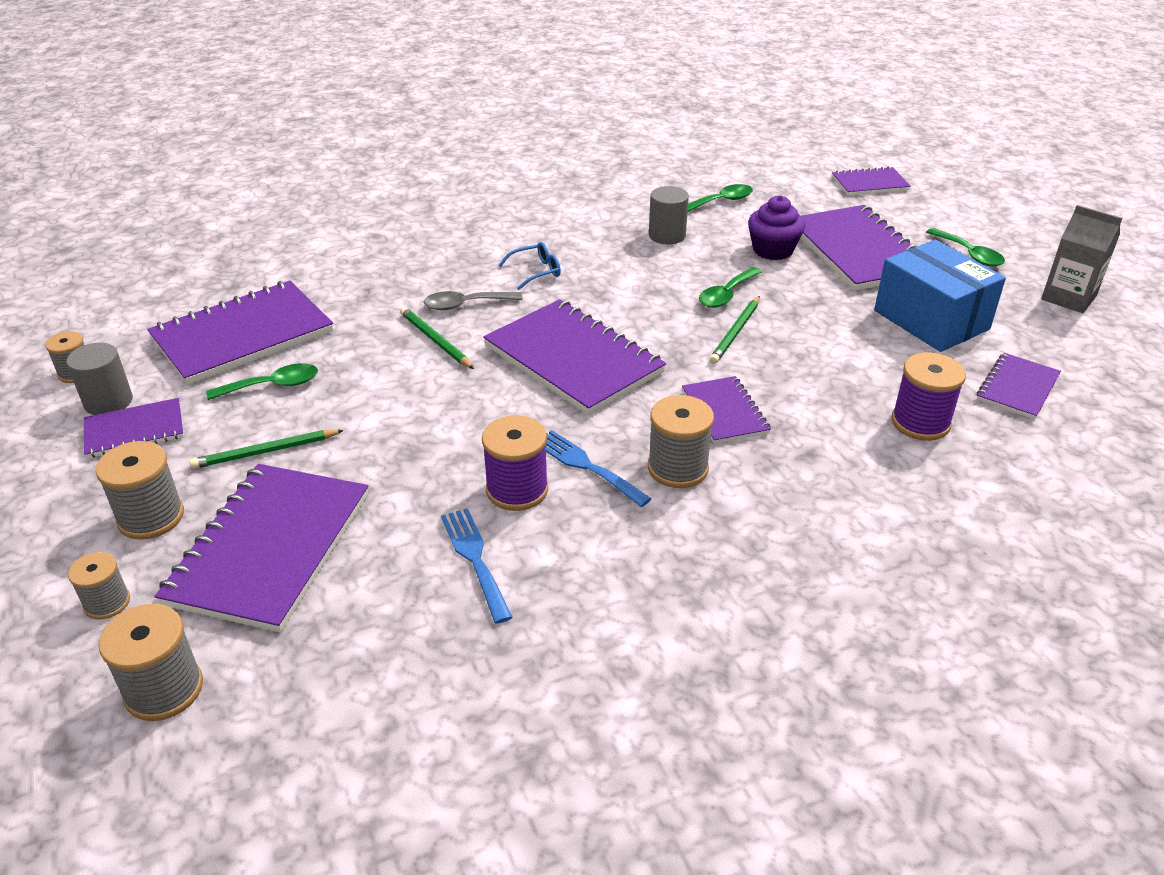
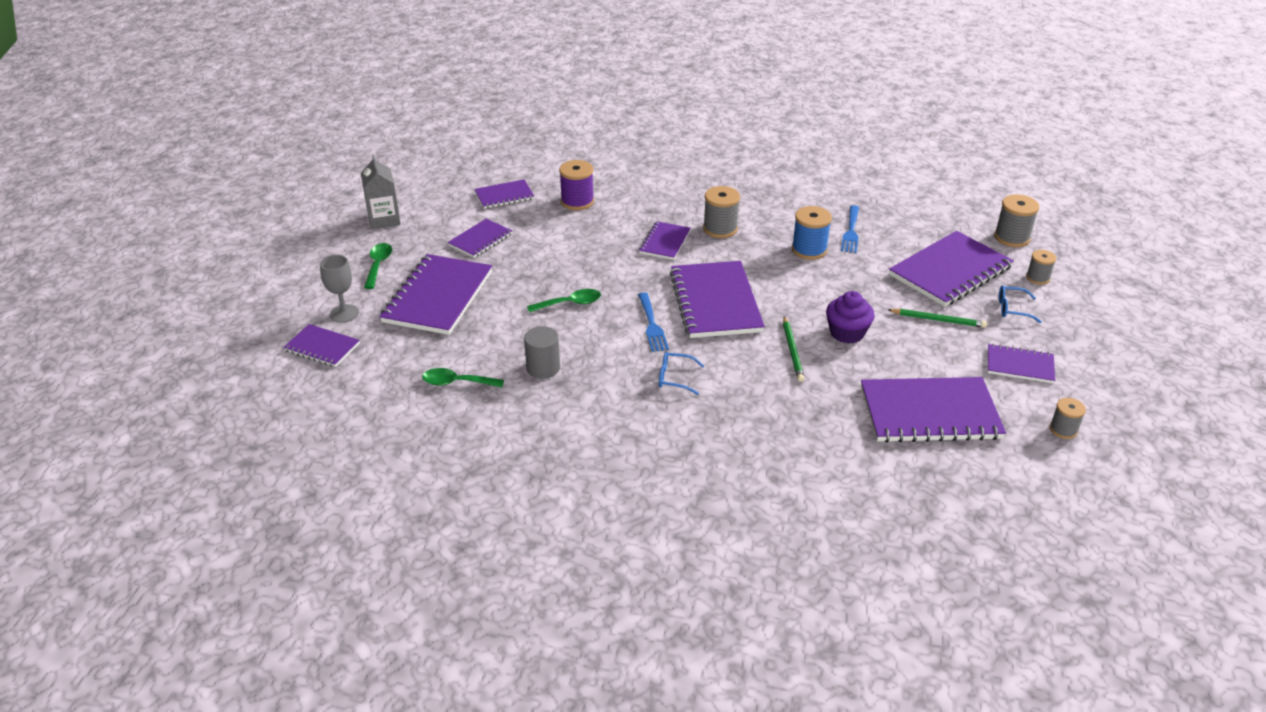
camera: 145 degrees left, 0 degrees up
(108, 402) = (1038, 394): grey cylinder -> none
(151, 517) = (1012, 309): grey spool -> blue glasses
(273, 385) = (919, 361): green spoon -> none
(465, 305) = (750, 371): grey spoon -> none
(517, 490) = (809, 250): purple spool -> blue spool
(586, 466) = (764, 246): blue fork -> blue fork (652, 325)
(735, 332) = (599, 278): green pencil -> none
(773, 250) = (490, 322): purple cupcake -> purple cupcake (847, 333)
(906, 209) = (344, 313): none -> grey goblet
(931, 320) = (480, 240): blue box -> purple notebook

